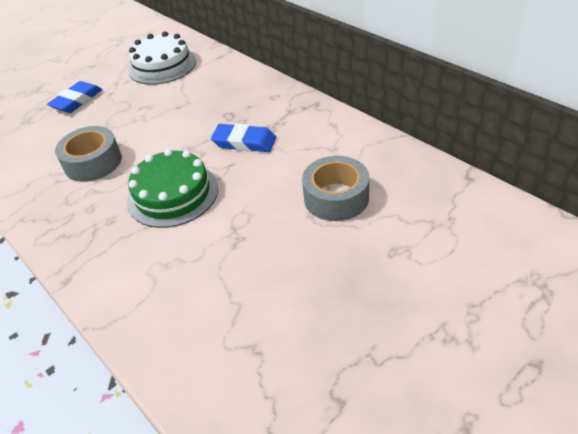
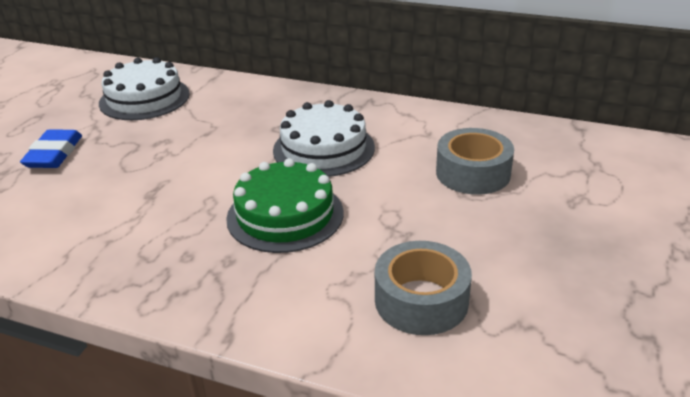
camera: 30 degrees left, 10 degrees down
(93, 162) = (144, 210): grey tape -> grey tape (421, 300)
(244, 142) = (323, 149): blue eraser -> white cake

